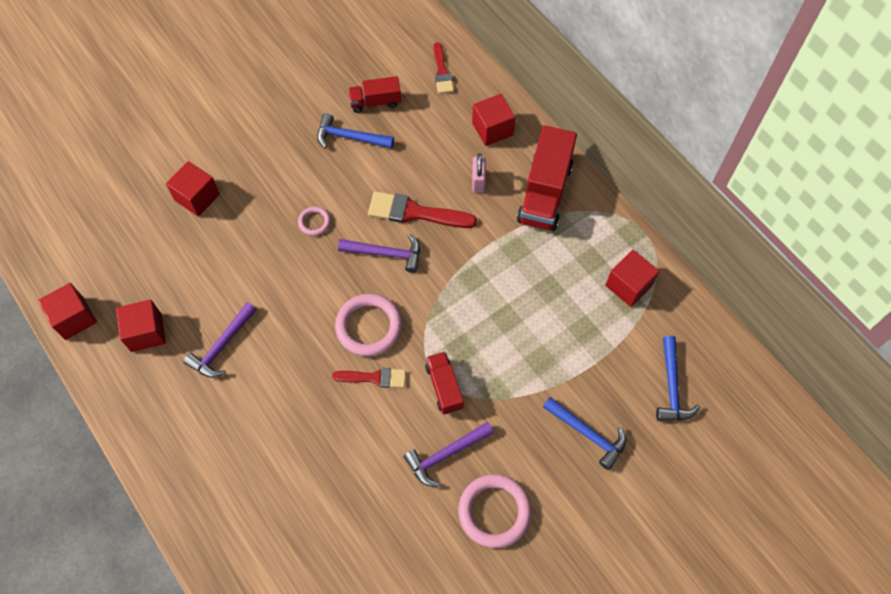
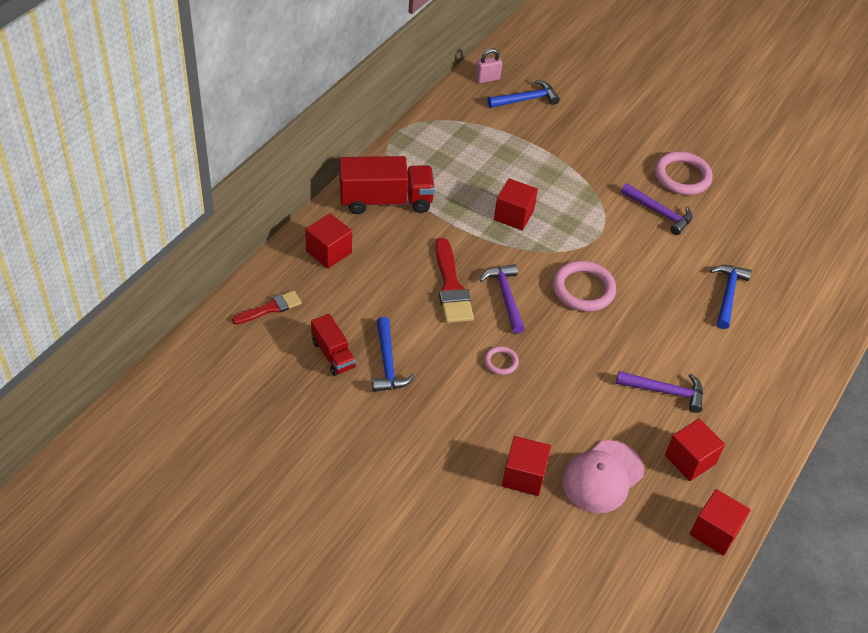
camera: 115 degrees left, 15 degrees down
(166, 254) = (602, 477): none -> pink cap
(374, 378) = (626, 273): red brush -> none
(444, 387) = (606, 226): red truck -> none
(478, 181) = (394, 249): pink padlock -> pink padlock (487, 79)
(587, 434) = (591, 138): blue hammer -> blue hammer (727, 295)
(628, 285) = (452, 134): red cube -> red cube (513, 215)

